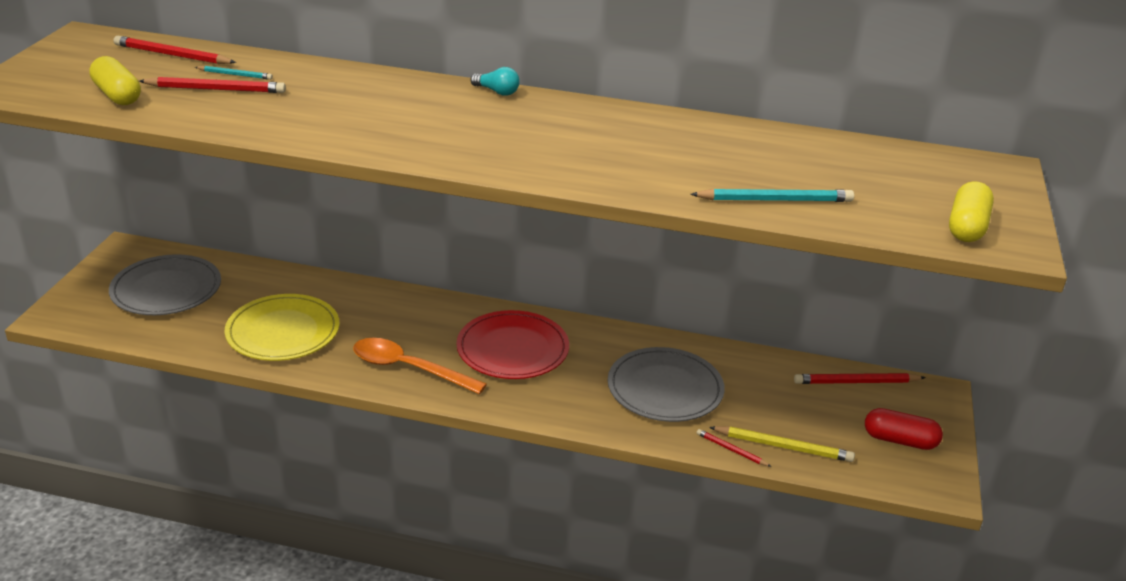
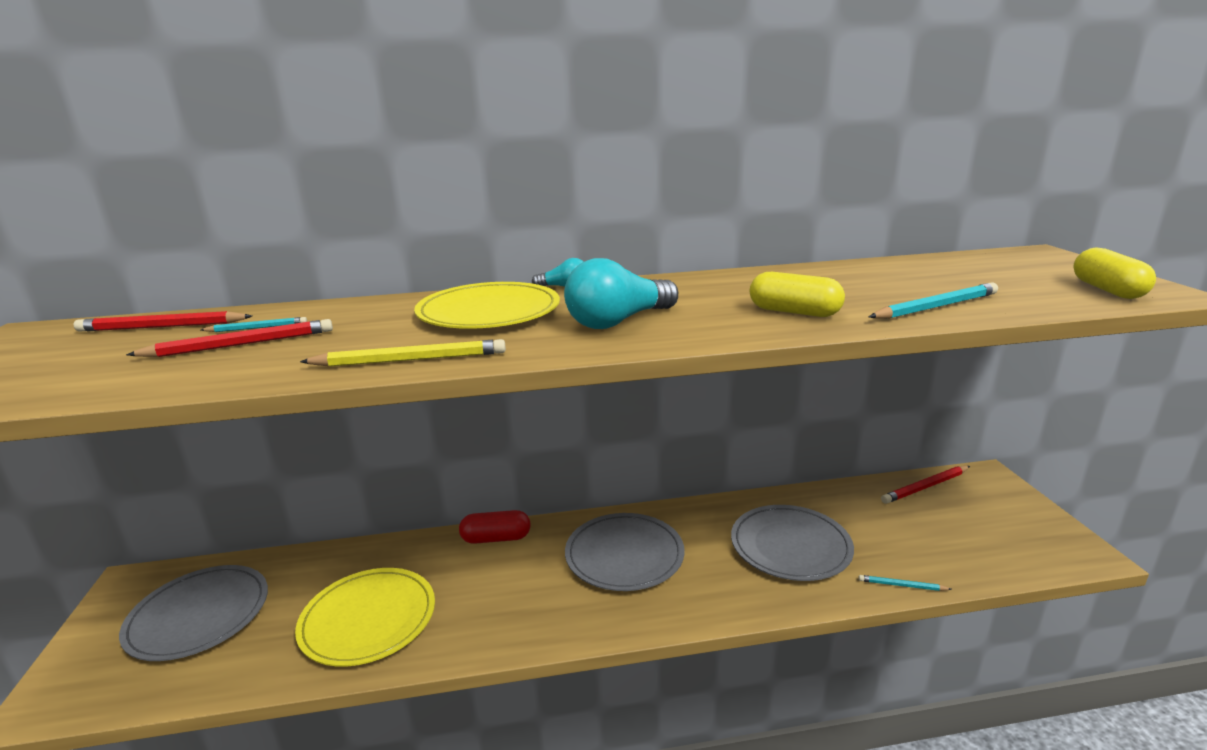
camera: 20 degrees left, 10 degrees down
(117, 95) = (98, 376): yellow capsule -> yellow capsule (794, 312)
(409, 368) = (535, 613): orange spoon -> none
(411, 103) = (489, 311): none -> yellow plate
(498, 142) = (618, 321): none -> turquoise light bulb
(512, 349) = (624, 555): red plate -> grey plate
(731, 450) = (902, 585): red pencil -> turquoise pencil
(783, 446) = (937, 565): yellow pencil -> yellow pencil (410, 360)
(900, 440) = (1011, 525): red capsule -> red capsule (496, 538)

